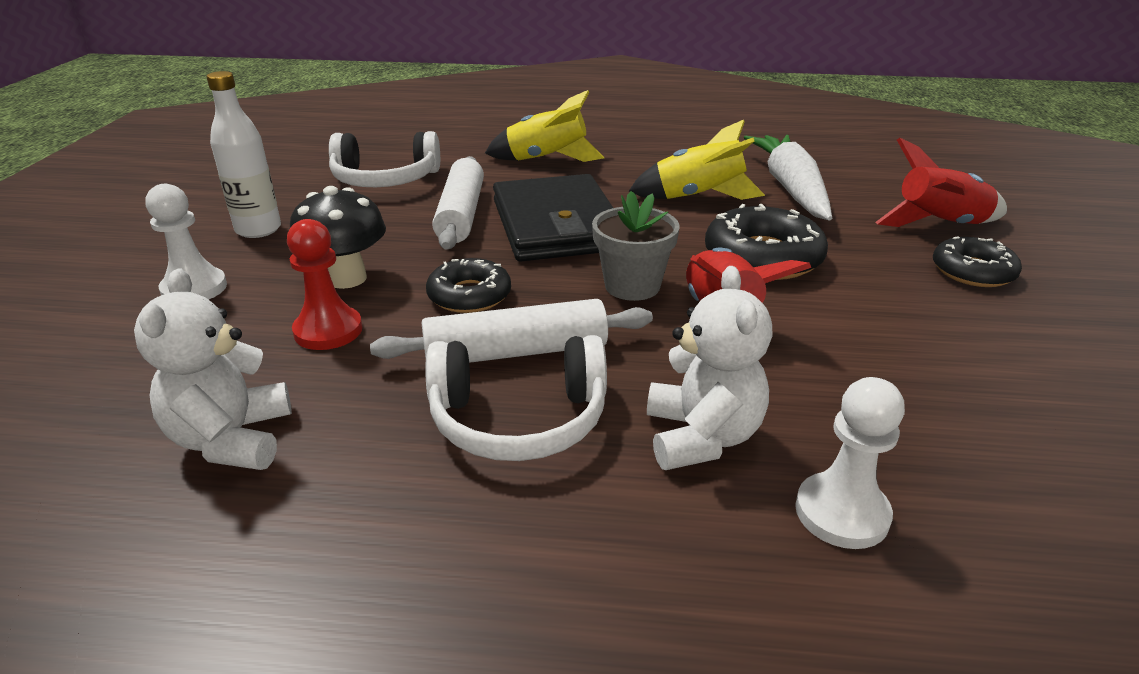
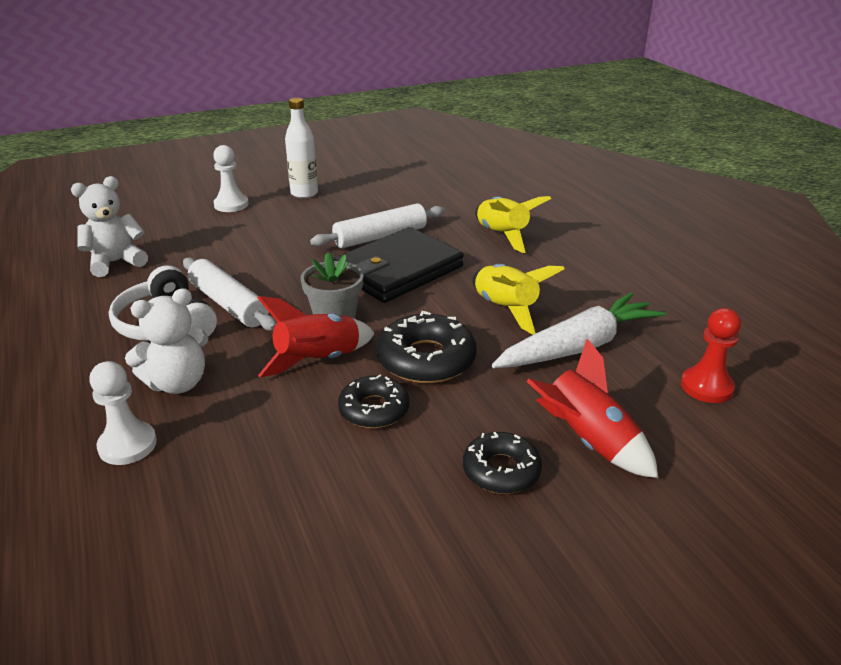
camera: 60 degrees right, 0 degrees up
(328, 331) = (215, 249): red pawn -> red pawn (706, 387)
(347, 278) = (271, 234): black mushroom -> none
(385, 179) = (404, 199): white headphones -> none
(469, 295) = (280, 272): black donut -> black donut (374, 409)

